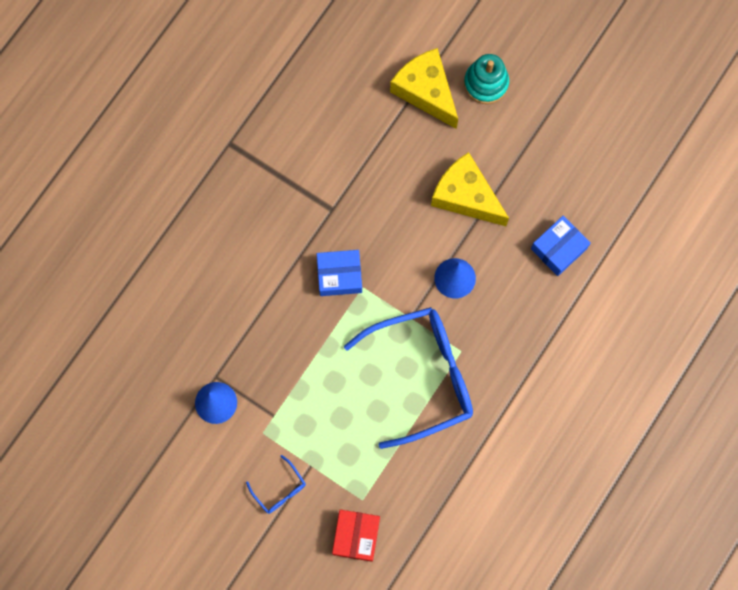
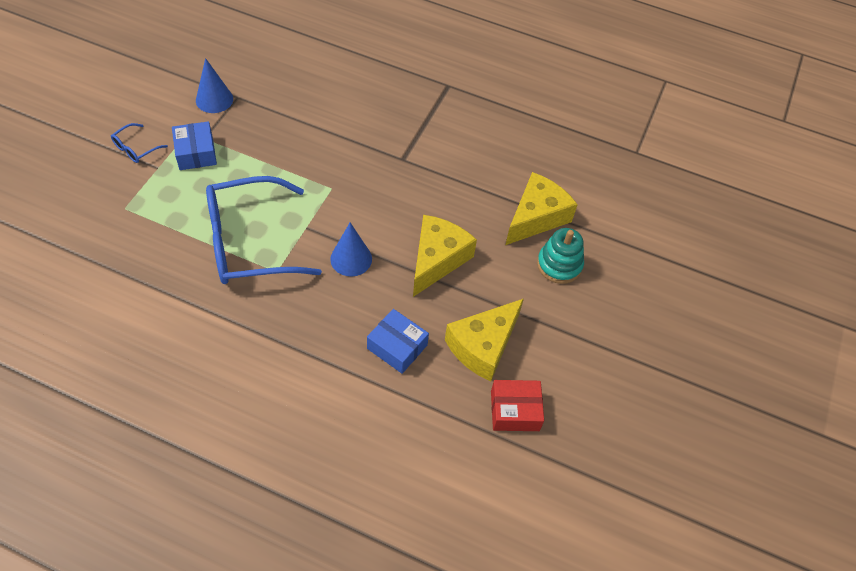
camera: 75 degrees right, 20 degrees down
(339, 275) = (340, 170): blue box -> blue box (196, 153)
(356, 536) = (89, 207): red box -> red box (515, 411)
(423, 376) = (248, 242): blue glasses -> blue glasses turned 105 degrees clockwise
(566, 172) = (483, 346): none -> yellow cheese

